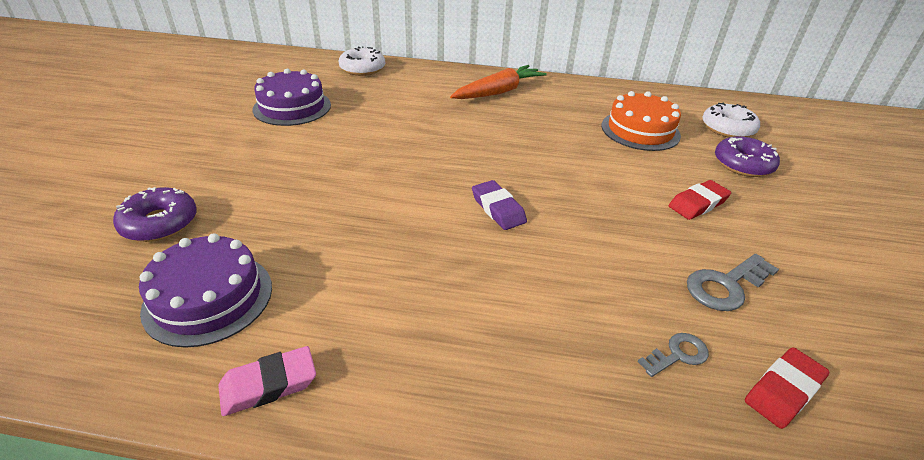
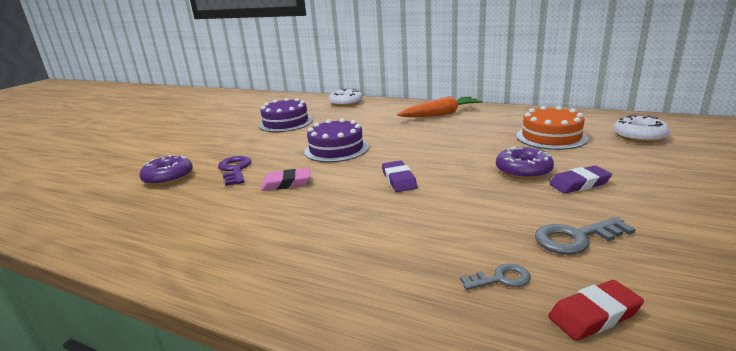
camera: 20 degrees right, 15 degrees down
(208, 298) = (172, 215): purple cake -> purple cake (336, 149)
(261, 202) = (235, 169): none -> purple key
(269, 384) = (179, 262): pink eraser -> pink eraser (286, 183)
(698, 204) = (579, 184): red eraser -> purple eraser
(743, 164) = (641, 160): purple donut -> purple donut (523, 170)

